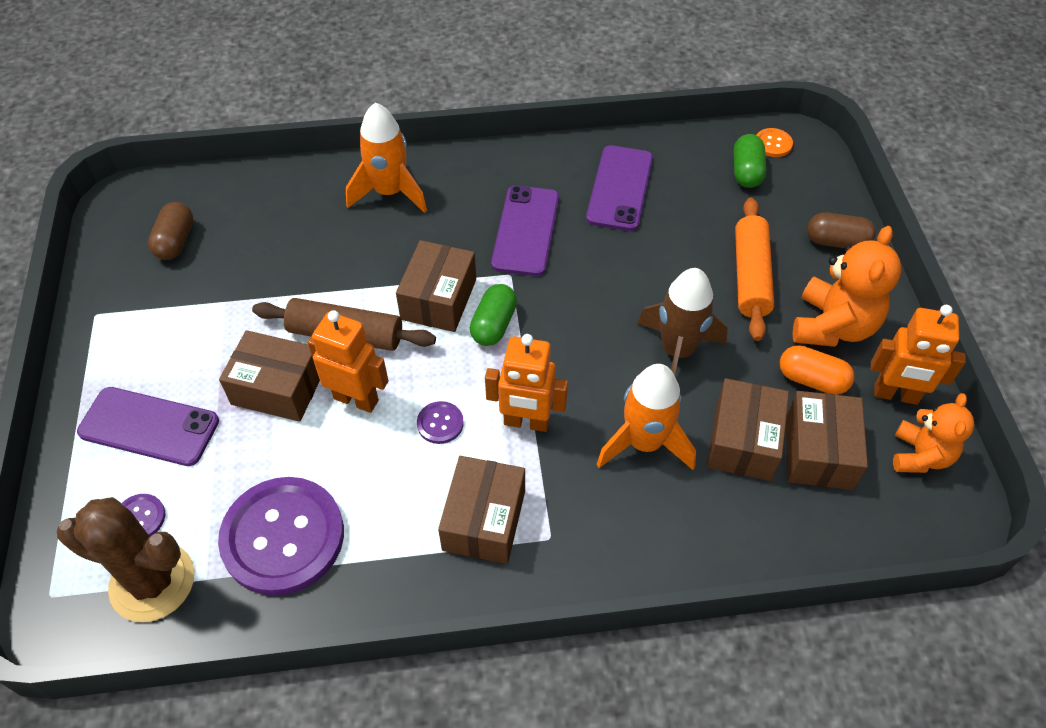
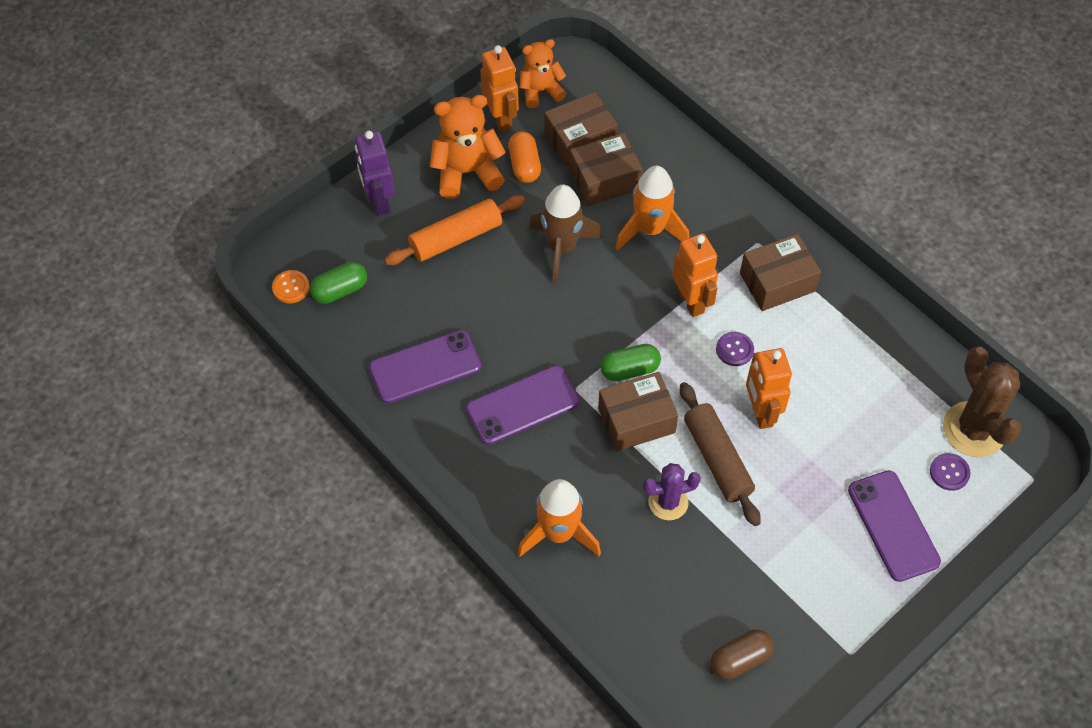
camera: 125 degrees left, 5 degrees up
(277, 388) = (795, 468): brown box -> none
(283, 537) = (884, 381): purple button -> none
(343, 275) = (668, 502): none -> purple cactus
(836, 242) = (379, 201): brown capsule -> purple robot

